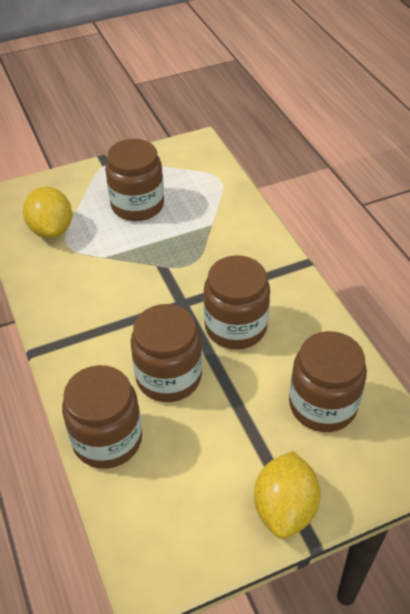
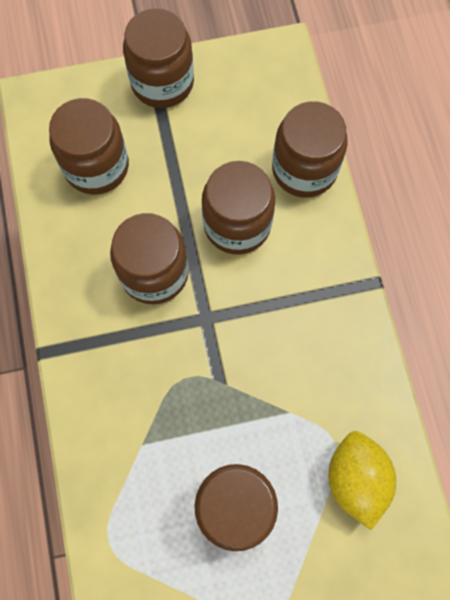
camera: 170 degrees left, 25 degrees up
(284, 508) = (162, 82): yellow lemon -> brown jar

